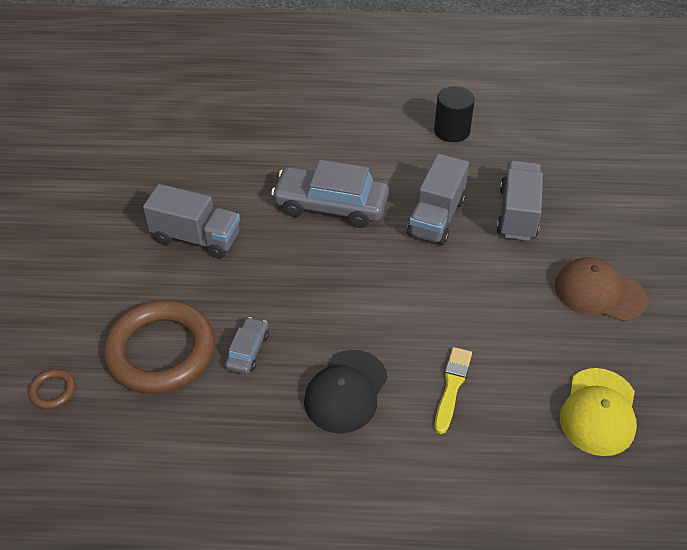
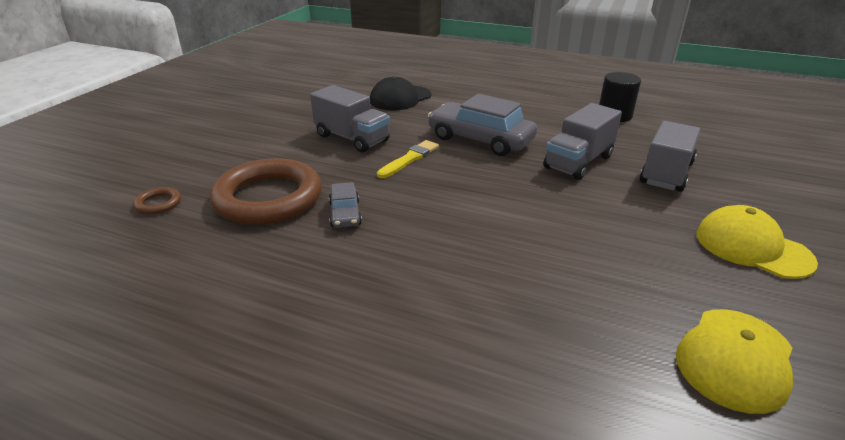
camera: 20 degrees right, 15 degrees down
(248, 351) = (345, 214): grey car -> grey car turned 135 degrees clockwise
(346, 391) = (422, 265): black cap -> black cap (400, 98)
(452, 387) = (544, 288): yellow brush -> yellow brush (409, 159)
(599, 292) = (752, 247): brown cap -> yellow cap

